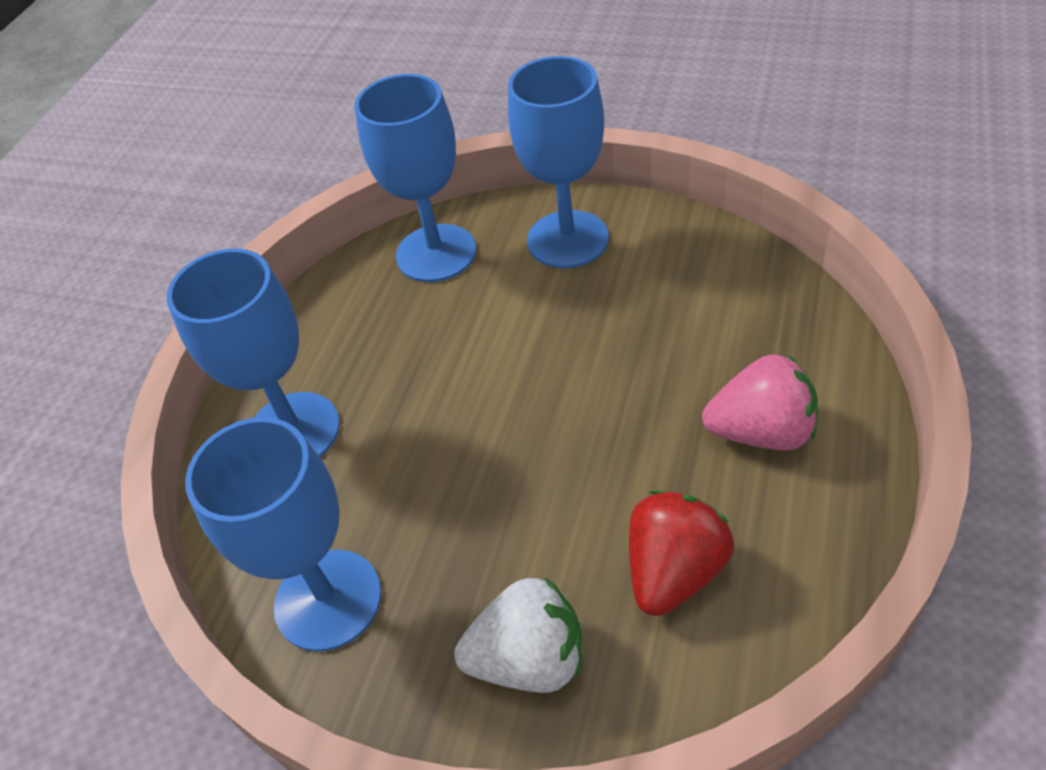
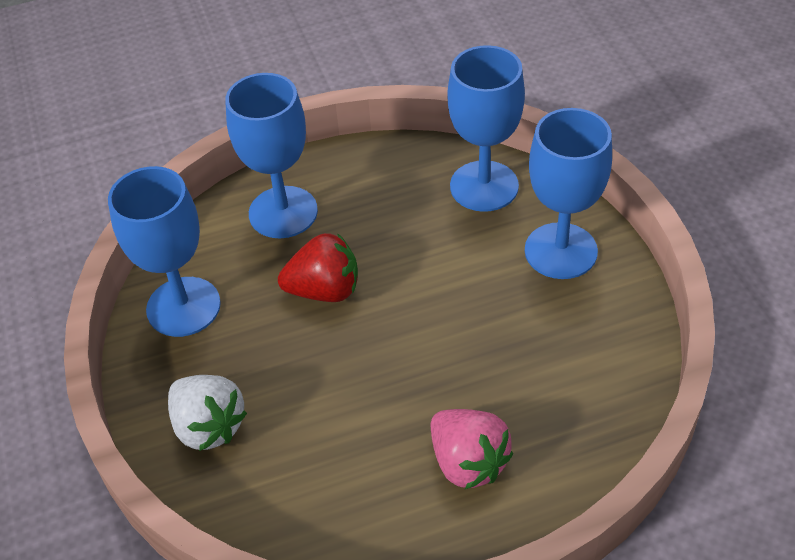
camera: 50 degrees right, 0 degrees up
(674, 571) = (318, 468): red strawberry -> red strawberry (324, 290)

